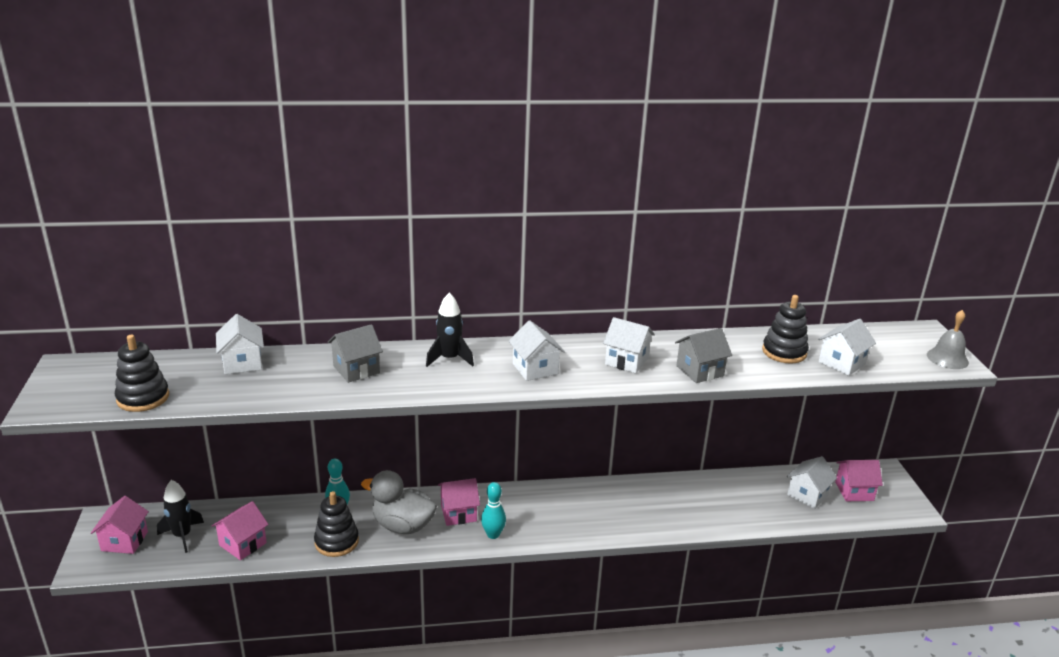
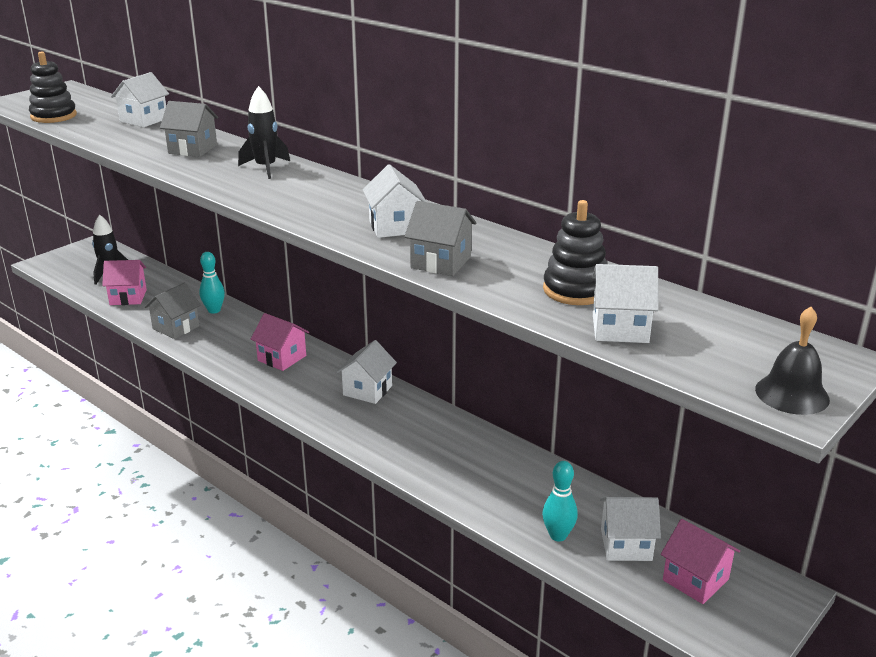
camera: 50 degrees right, 0 degrees up
(124, 541) = (81, 261): pink house -> none
(336, 542) = (176, 327): black stacking toy -> grey house
(402, 526) = (231, 343): grey duck -> none
(493, 534) = (275, 386): turquoise bowling pin -> turquoise bowling pin (558, 535)
(535, 369) = (307, 199): white house -> white house (367, 390)
(947, 358) = (792, 394): grey bell -> black bell

